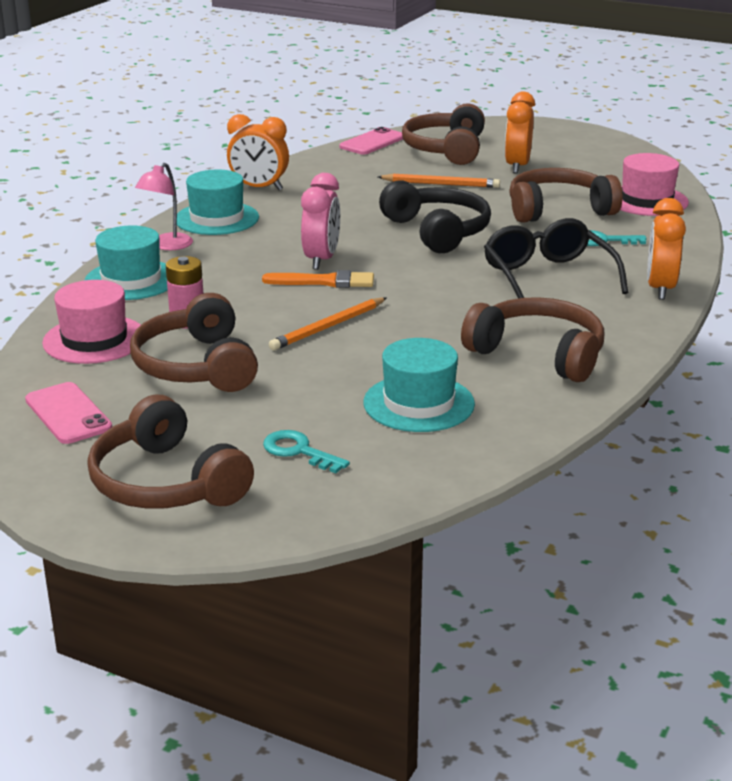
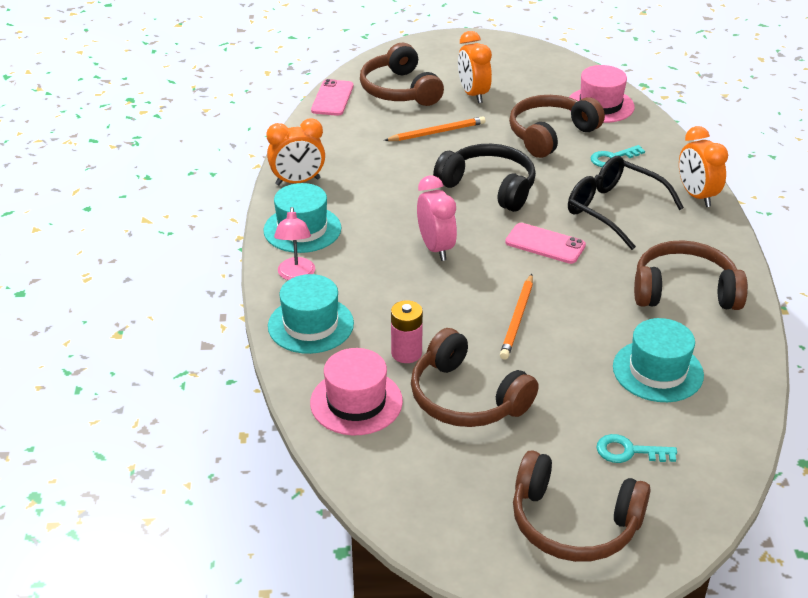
camera: 30 degrees left, 10 degrees up
(68, 414) = (426, 488): pink phone -> pink phone (545, 244)
(324, 282) = (463, 271): orange brush -> none

